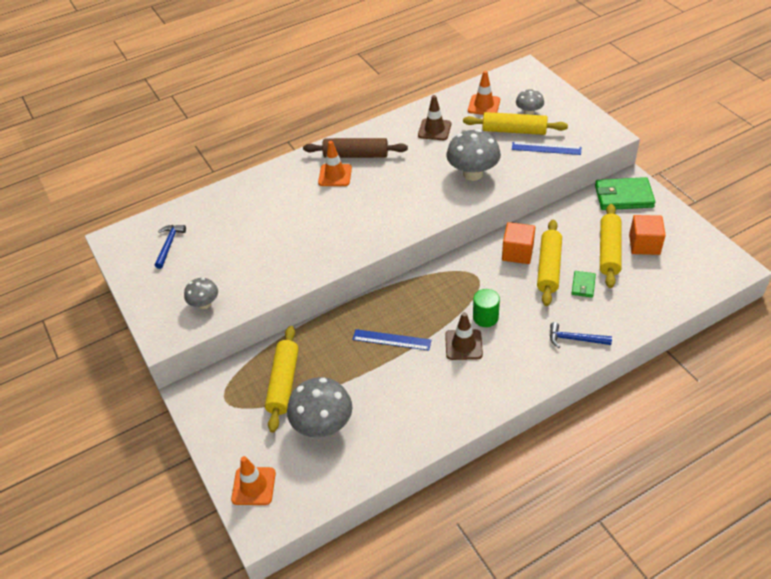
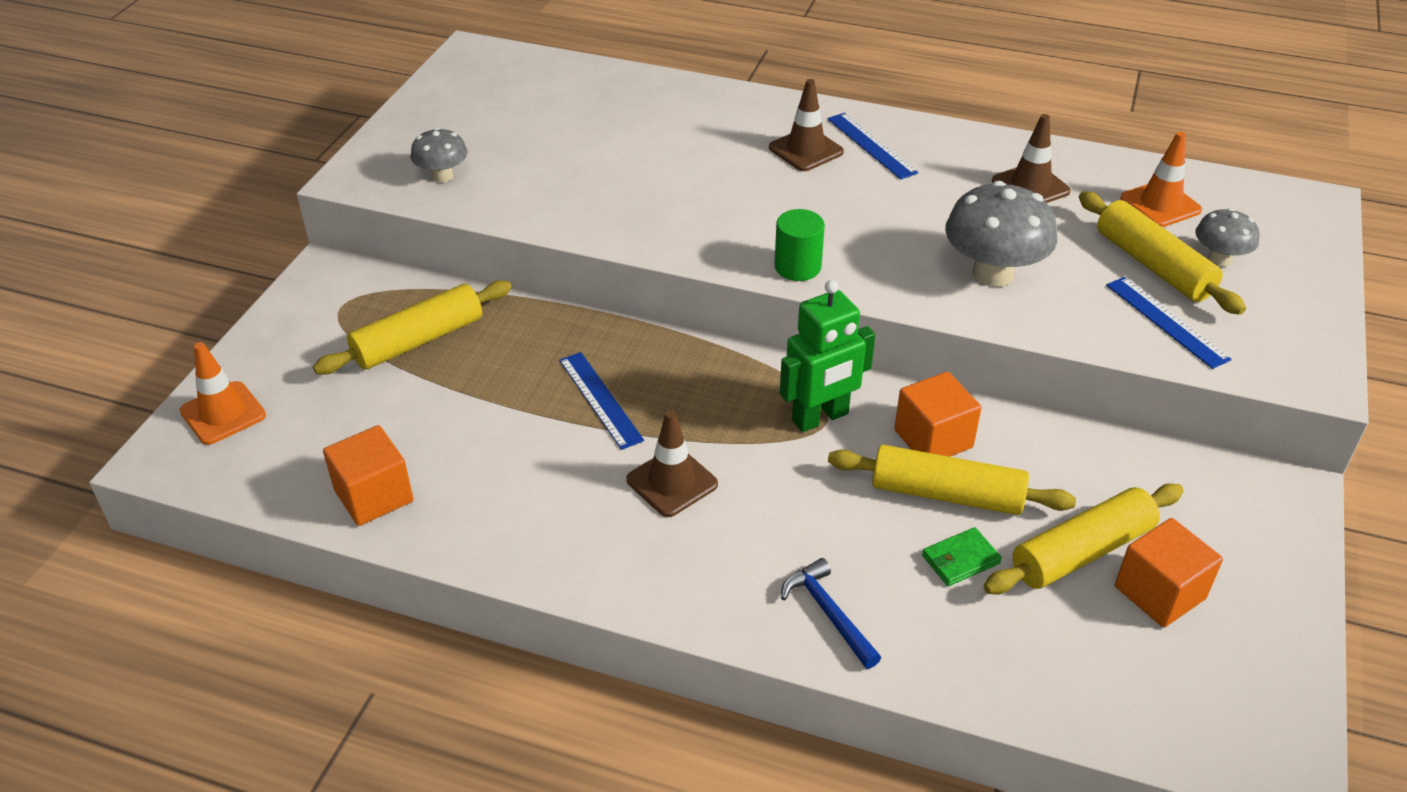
camera: 45 degrees right, 5 degrees down
(169, 245) = (510, 94): blue hammer -> none
(323, 425) = (380, 419): grey mushroom -> none
(335, 175) = (806, 150): orange traffic cone -> brown traffic cone
(356, 155) = (871, 145): brown rolling pin -> blue ruler
(371, 453) = (374, 496): none -> orange cube
(474, 277) = (820, 418): none -> green robot
(485, 317) = (754, 476): green cylinder -> green cylinder (797, 267)
(548, 268) = (947, 494): yellow rolling pin -> yellow rolling pin turned 45 degrees clockwise
(623, 196) = (1237, 502): green wallet -> none

